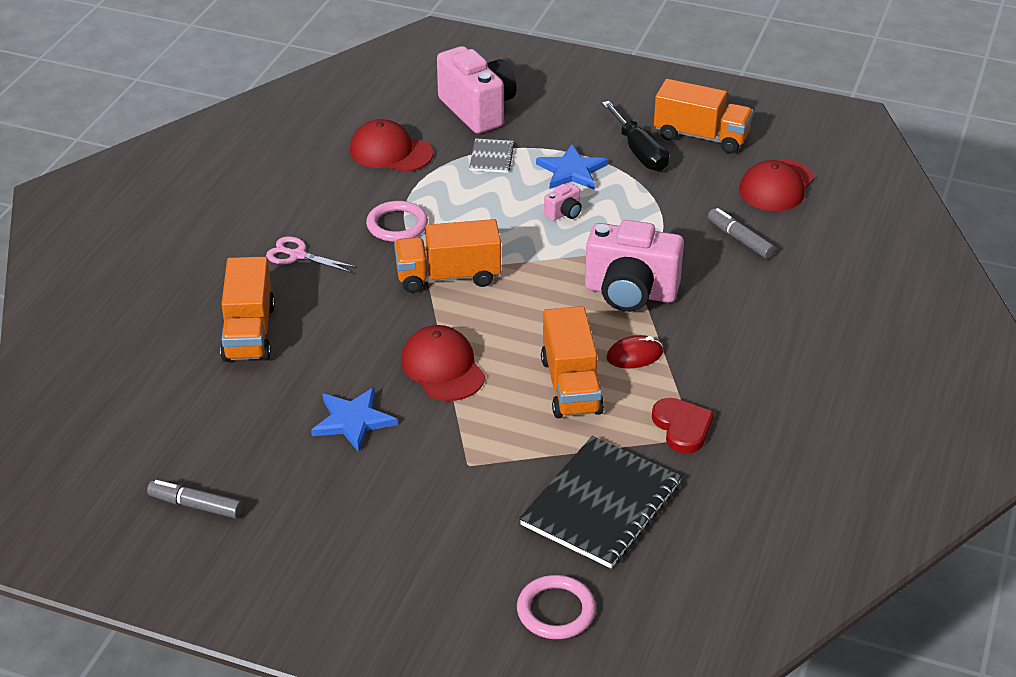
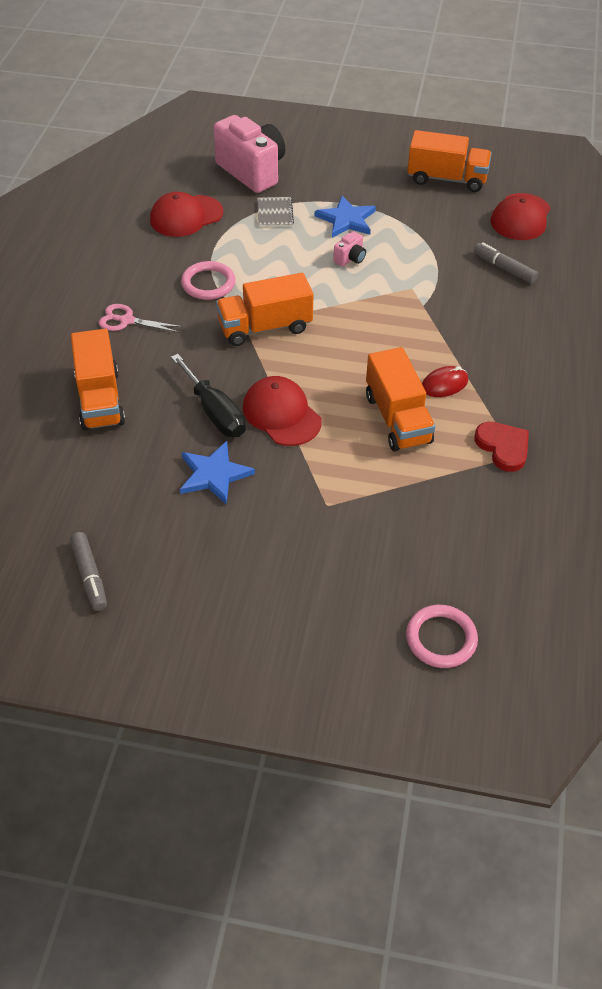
camera: 10 degrees left, 10 degrees up
(196, 505) = (89, 576): grey marker -> grey marker turned 120 degrees counterclockwise
(390, 152) = (186, 216): red cap -> red cap turned 45 degrees counterclockwise
(601, 505) = (453, 529): black notebook -> none
(630, 293) = (425, 326): pink camera -> none
(639, 152) = (399, 197): black screwdriver -> black screwdriver (215, 412)

